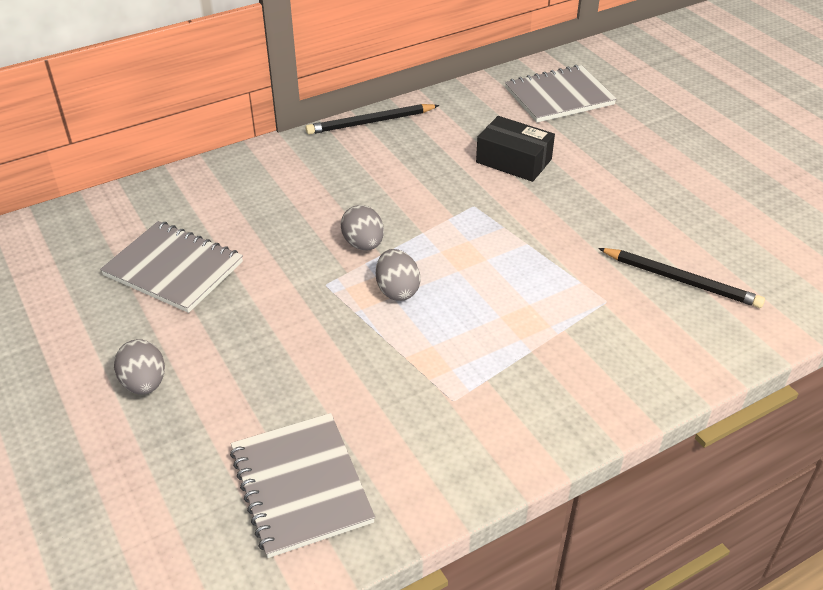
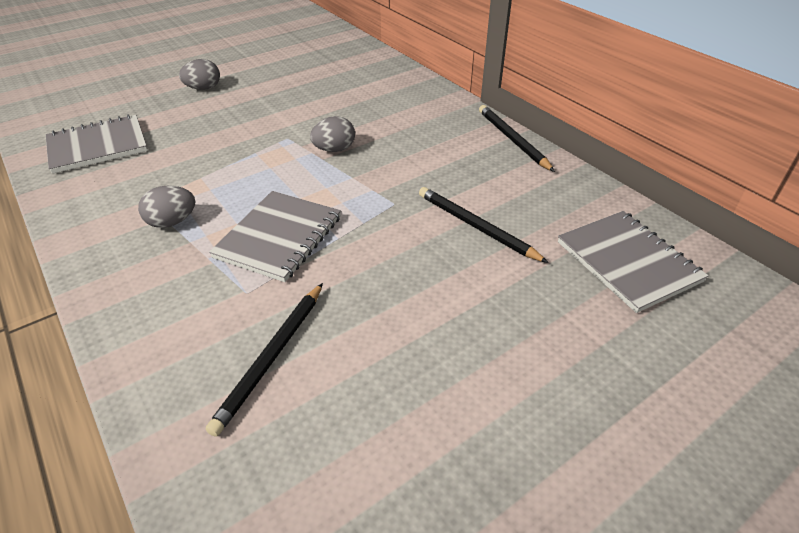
camera: 85 degrees right, 0 degrees up
(174, 268) = (308, 83): grey notebook -> grey notebook (279, 237)
(397, 290) = (276, 169): grey egg -> grey egg (172, 222)
(513, 161) = (476, 227): black box -> black pencil

